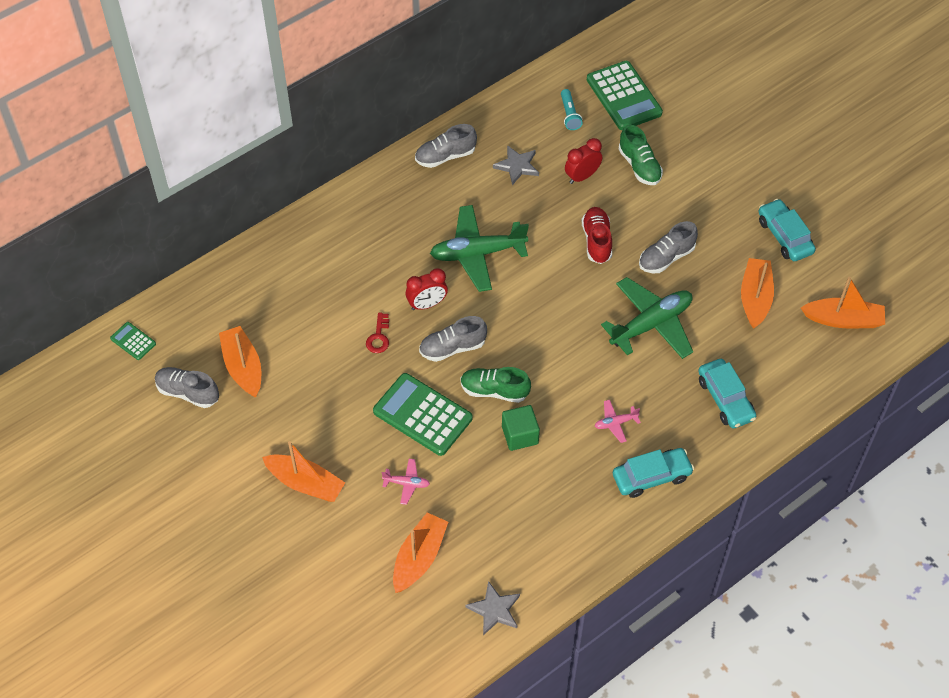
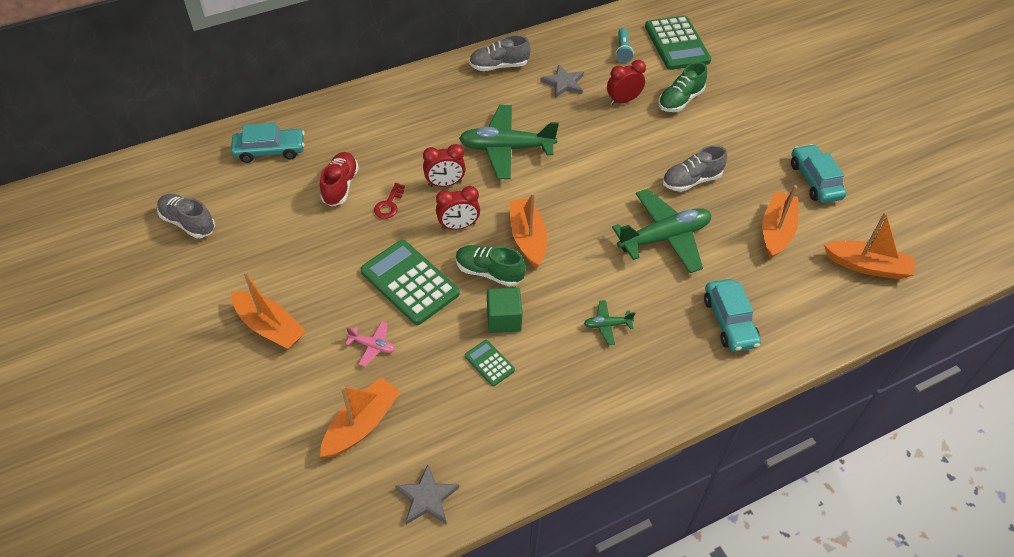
camera: 10 degrees right, 5 degrees down
(133, 341) = (156, 170): green calculator -> green calculator (489, 363)
(243, 367) = (249, 209): orange boat -> orange boat (527, 238)
(452, 348) = (458, 226): grey shoe -> red clock
(596, 241) = (625, 156): red shoe -> red shoe (340, 186)
(615, 423) = (607, 325): pink plane -> green plane
(639, 166) = (680, 100): green shoe -> green shoe turned 60 degrees clockwise
(651, 477) = (634, 386): turquoise car -> turquoise car (270, 151)

